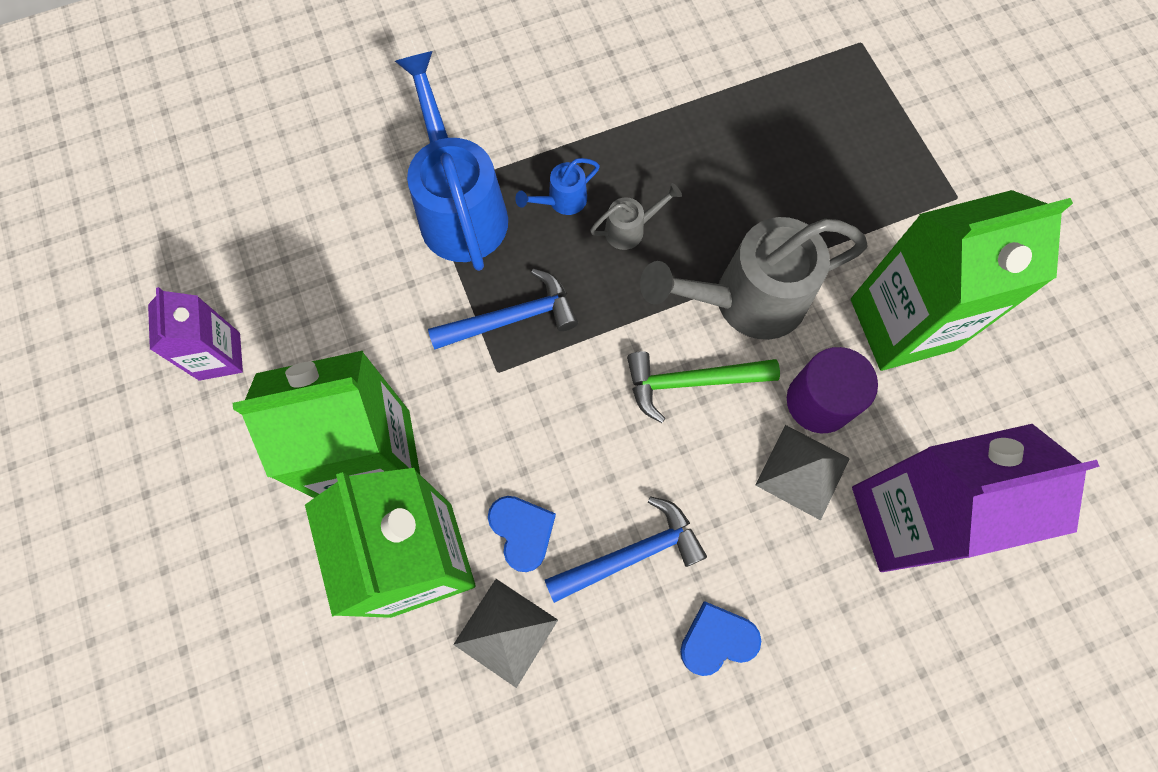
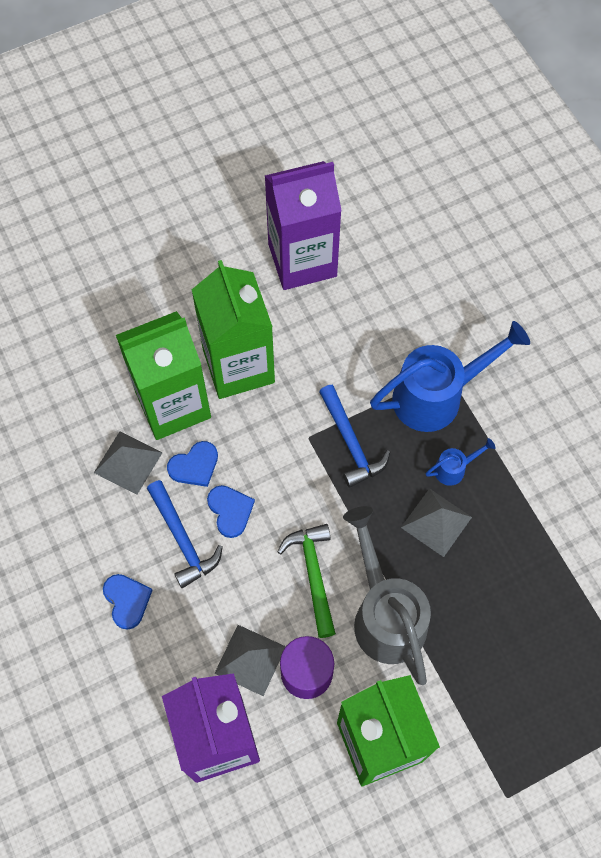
camera: 85 degrees right, 5 degrees down
(219, 356) = (302, 260): purple carton -> purple carton, size x1.87
(562, 201) = (454, 469): blue watering can -> blue watering can turned 105 degrees clockwise
(594, 484) = (230, 511): none -> blue heart
(630, 229) = (436, 522): grey watering can -> grey pyramid

